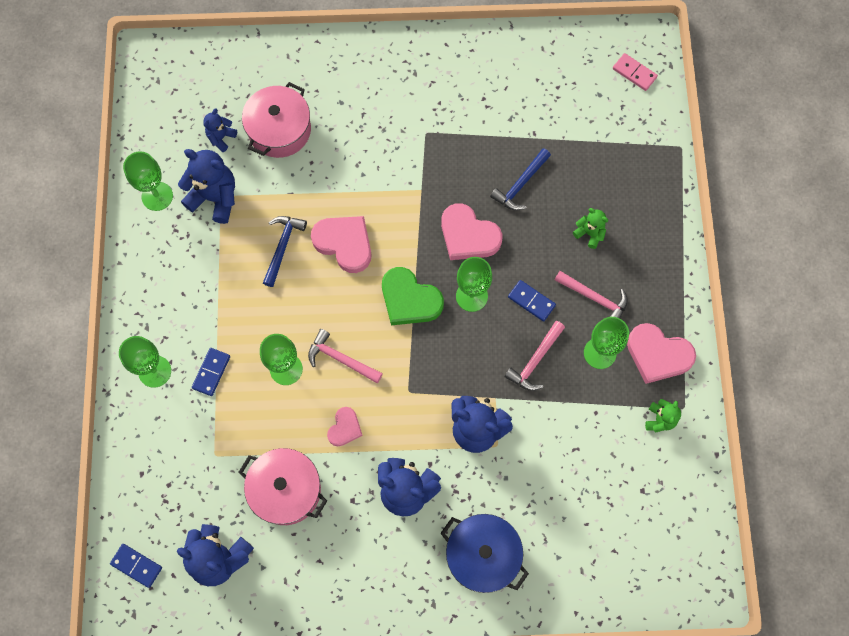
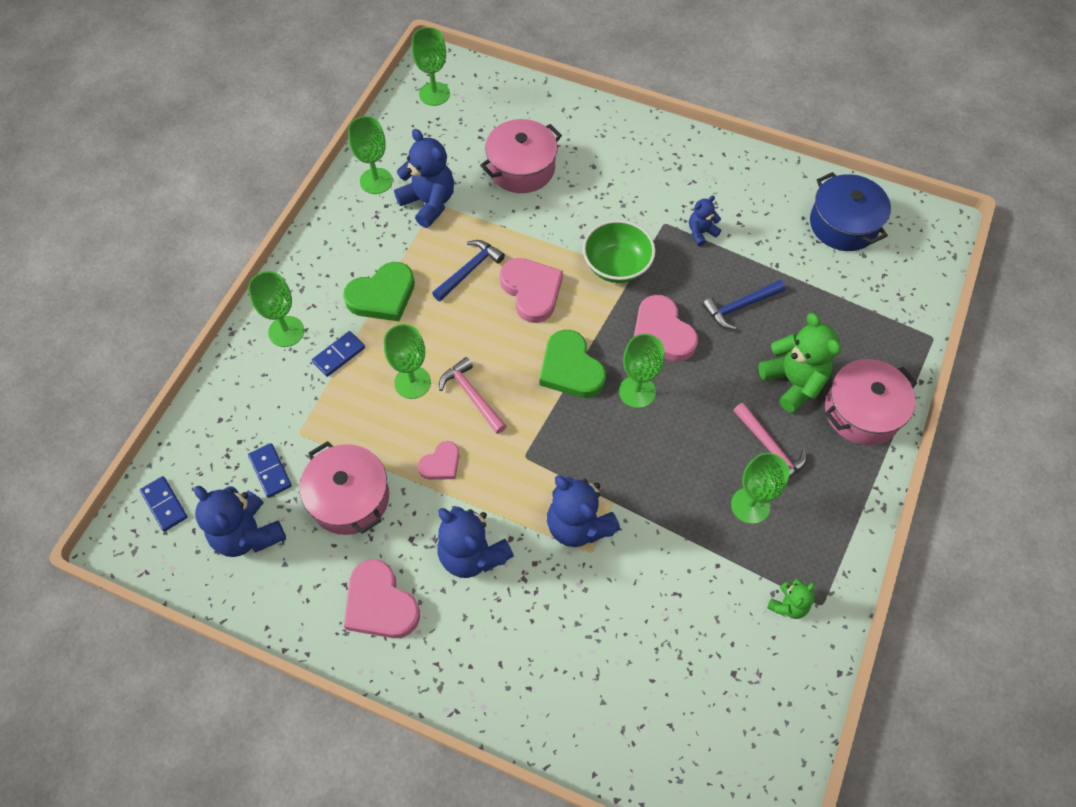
camera: 25 degrees right, 10 degrees down
(164, 87) = (434, 94): none -> green goblet
(220, 302) = (382, 296): none -> green heart
(221, 138) = (463, 154): blue teddy bear -> blue teddy bear (701, 232)
(404, 190) = (616, 266): none -> green bowl
(482, 555) = (519, 660): blue pot -> blue pot (843, 224)
(531, 301) = (699, 422): blue domino -> blue domino (270, 471)
(535, 360) = (675, 483): pink hammer -> none
(589, 233) = (793, 382): green teddy bear -> green teddy bear, size x1.86
(634, 73) = (911, 249): pink domino -> none
(652, 236) = (862, 411): none -> pink pot
(658, 355) = (816, 535): pink heart -> pink heart (380, 604)

